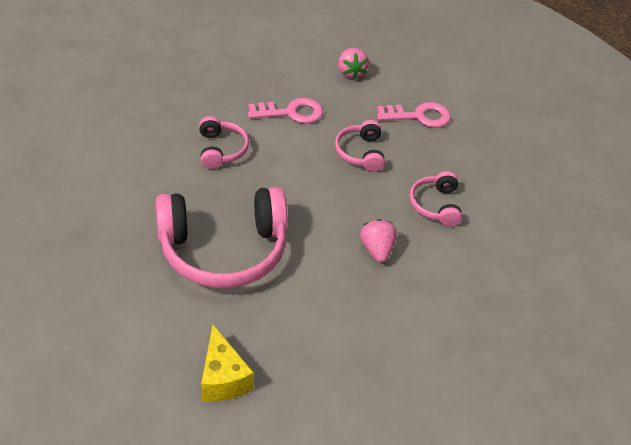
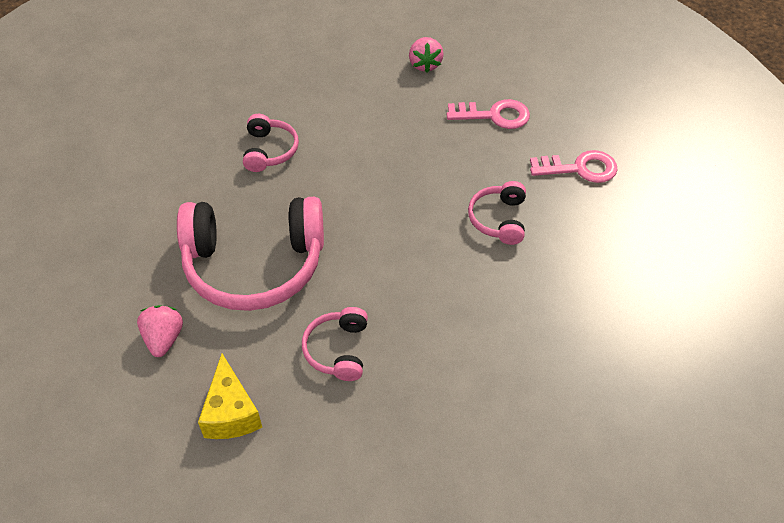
camera: 10 degrees right, 5 degrees up
(291, 112) = (352, 110): pink key -> pink key (580, 168)
(361, 153) = (422, 157): pink headphones -> pink headphones (338, 350)
(376, 250) = (424, 269): pink strawberry -> pink strawberry (164, 339)

